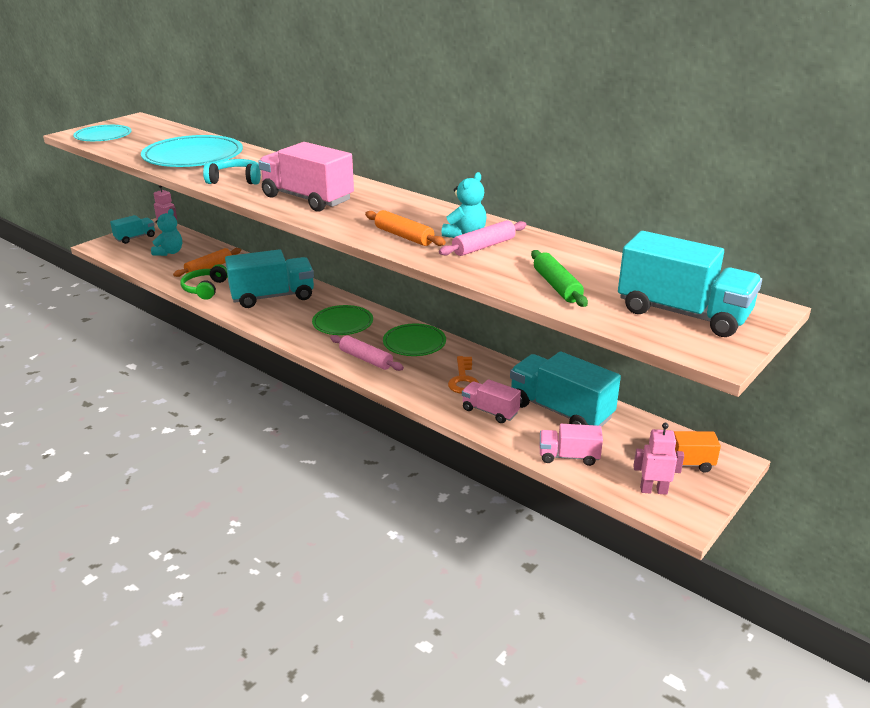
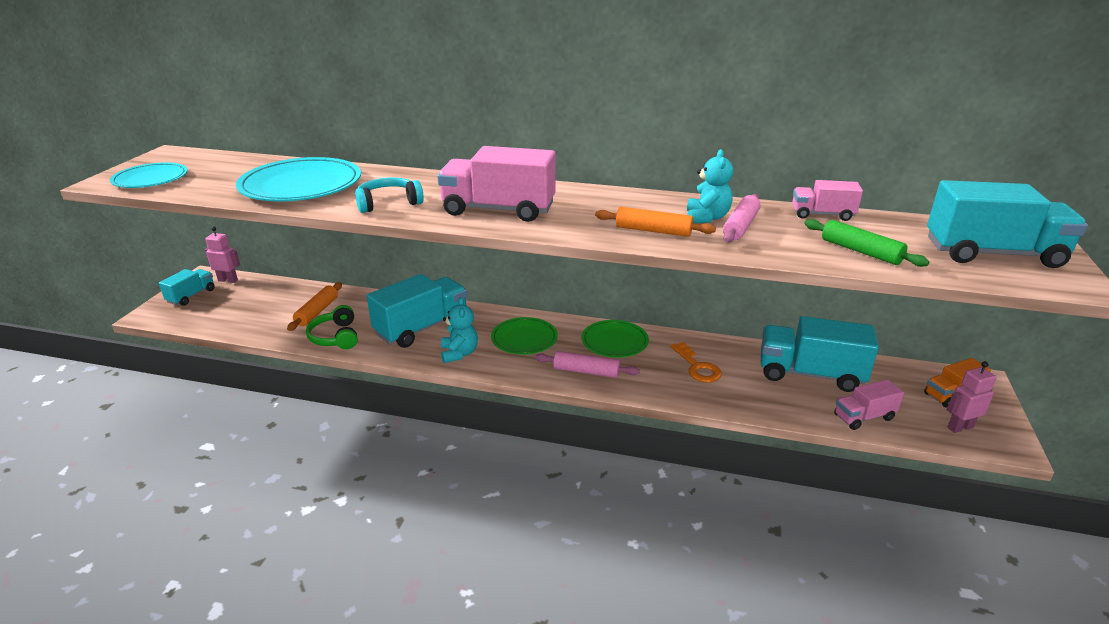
camera: 25 degrees left, 0 degrees up
(169, 252) = (251, 304): turquoise teddy bear -> turquoise teddy bear (459, 353)
(490, 411) = (754, 393): pink truck -> pink truck (822, 215)

